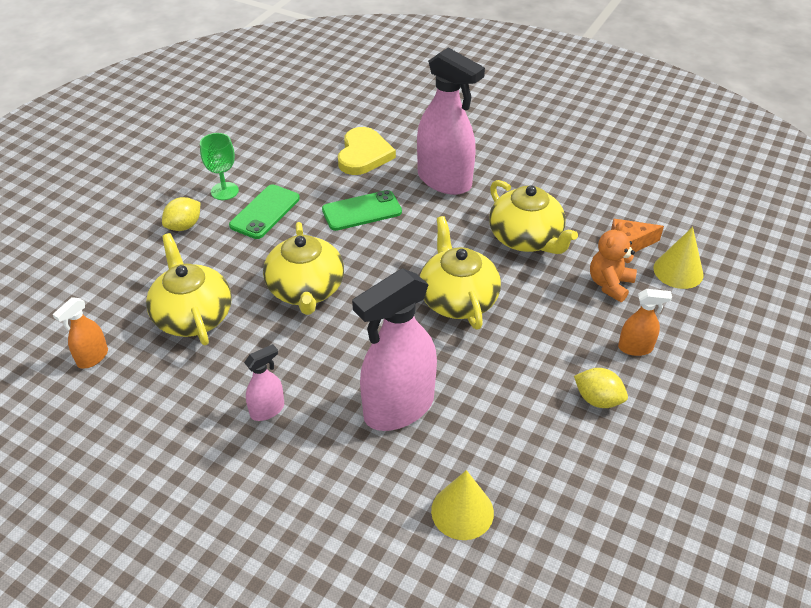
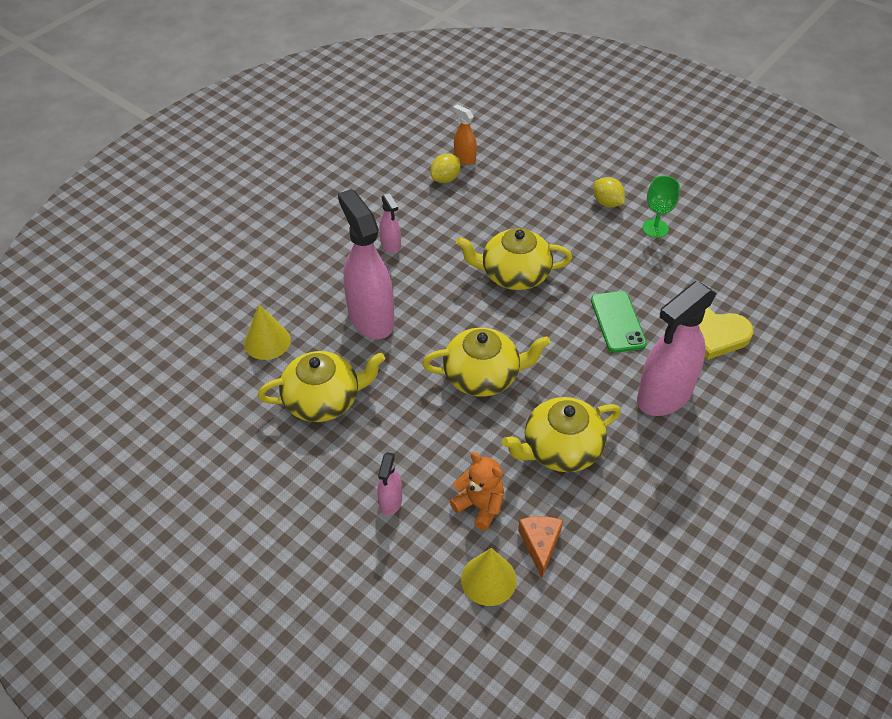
camera: 100 degrees right, 5 degrees up
(193, 316) = (496, 207): yellow teapot -> yellow teapot (323, 400)
(265, 212) = (622, 254): green phone -> none
(597, 399) = (340, 453): yellow lemon -> yellow lemon (445, 179)
(635, 348) = (390, 502): orange spray bottle -> pink spray bottle

